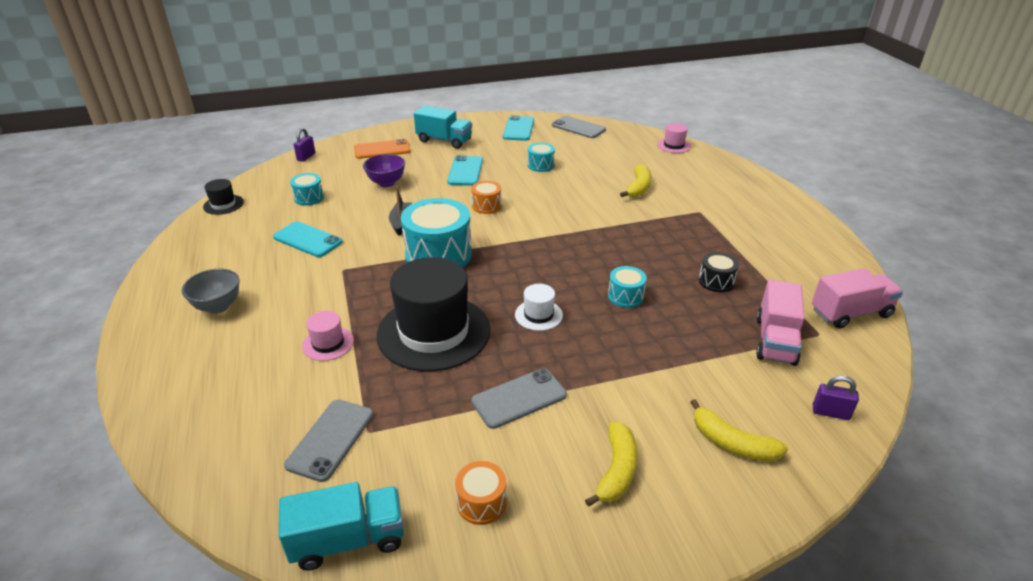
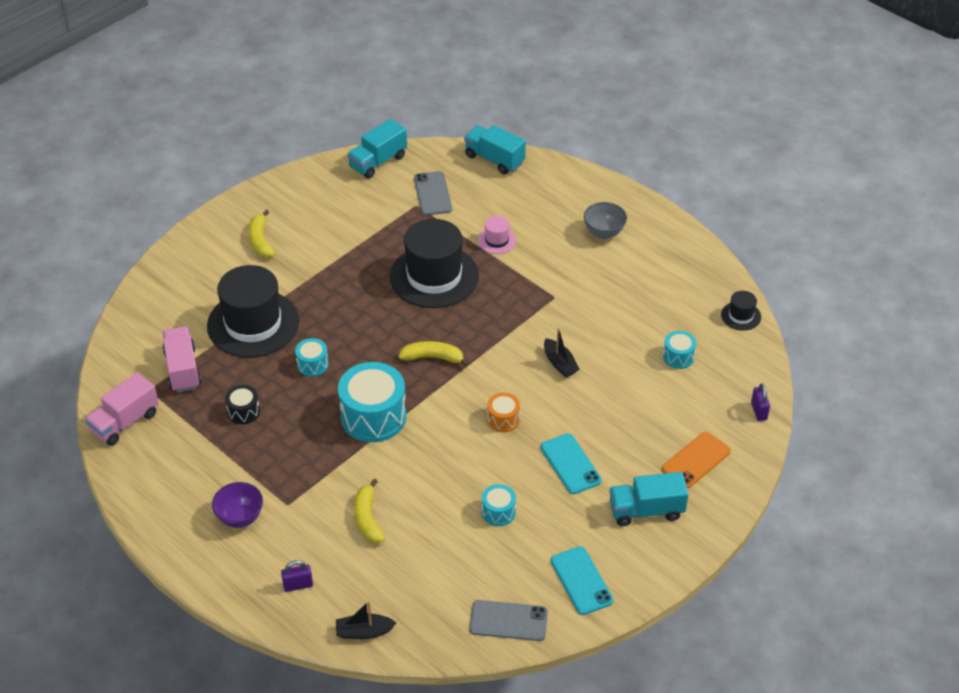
camera: 150 degrees right, 10 degrees up
(196, 457) = (494, 159): none -> turquoise truck
(307, 240) = (617, 312): turquoise phone -> none
(386, 183) = (631, 409): purple bowl -> purple bowl (240, 518)
(438, 255) = (493, 342): turquoise drum -> turquoise drum (373, 416)
(481, 503) = (325, 199): orange drum -> none
(519, 398) = (342, 257): grey phone -> none
(538, 315) = (370, 320): white hat -> none
(673, 145) = (364, 632): pink hat -> black boat
(674, 359) = (253, 324): none -> black hat
(732, 443) = (198, 281): yellow banana -> yellow banana (433, 357)
(830, 412) = (137, 326): purple padlock -> purple padlock (298, 585)

